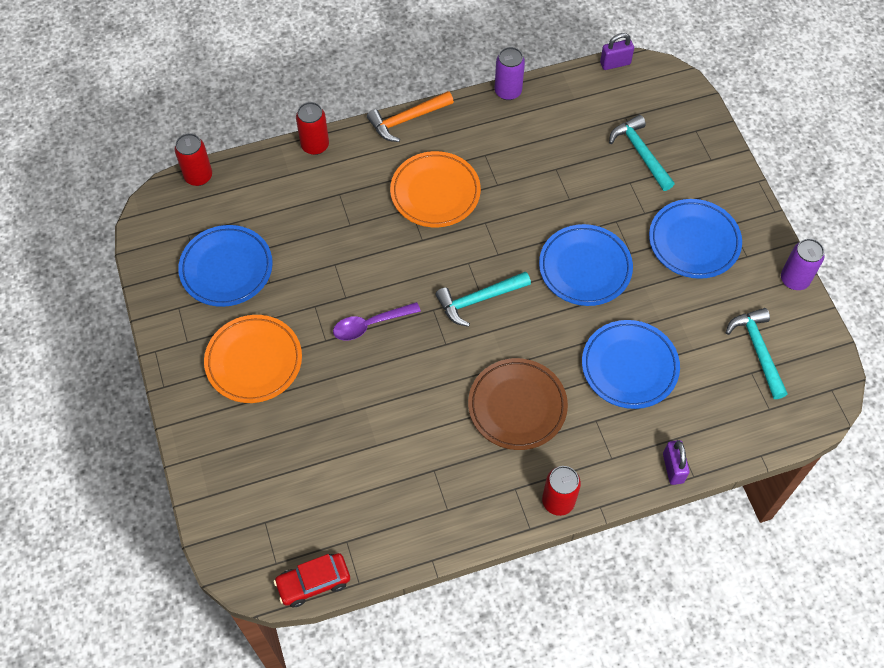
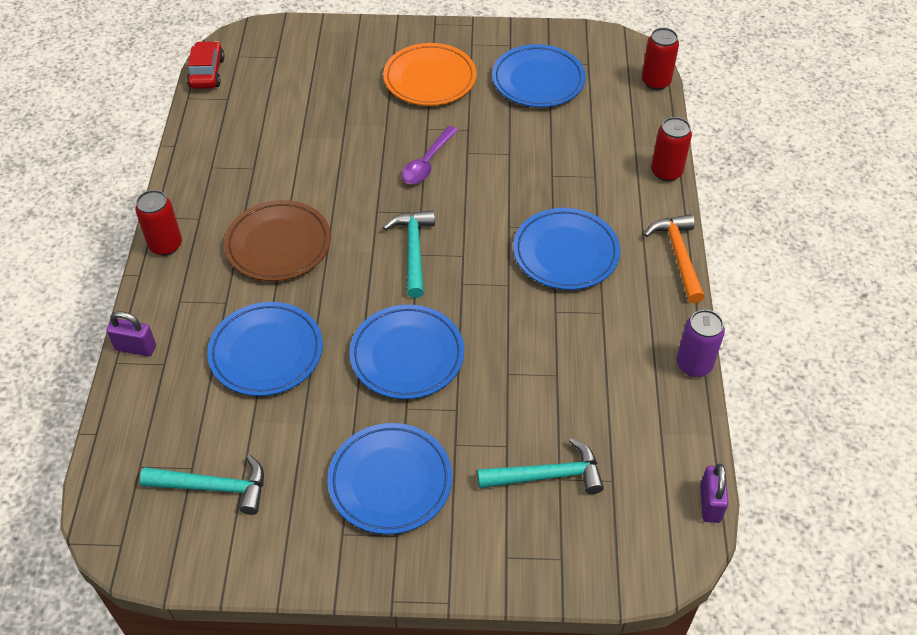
camera: 110 degrees right, 10 degrees down
(370, 324) = (427, 162): purple spoon -> purple spoon turned 150 degrees counterclockwise
(435, 192) = (565, 253): orange plate -> blue plate
(794, 279) = (282, 575): purple can -> none

